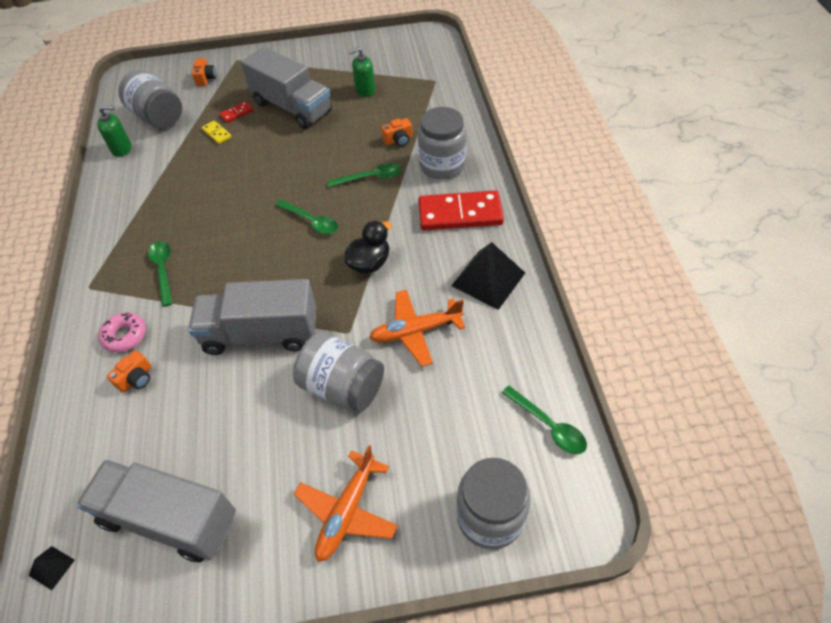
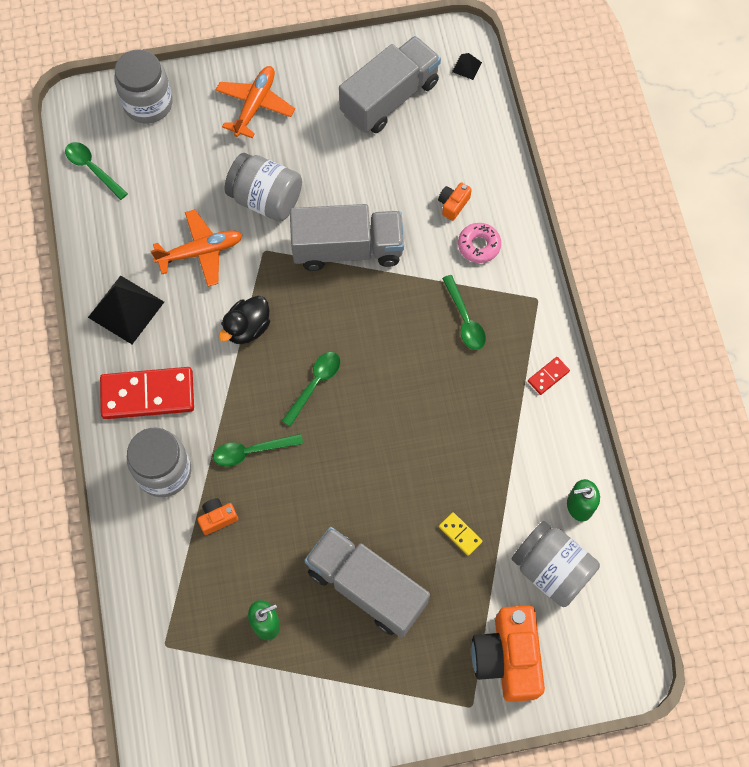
camera: 175 degrees right, 15 degrees up
(169, 519) = (389, 98): grey truck -> grey truck turned 60 degrees counterclockwise
(206, 78) = (507, 658): orange camera -> orange camera, size x2.23
(236, 113) = (442, 575): red domino -> red domino (548, 376)
(311, 221) = (315, 384): green spoon -> green spoon turned 90 degrees clockwise

